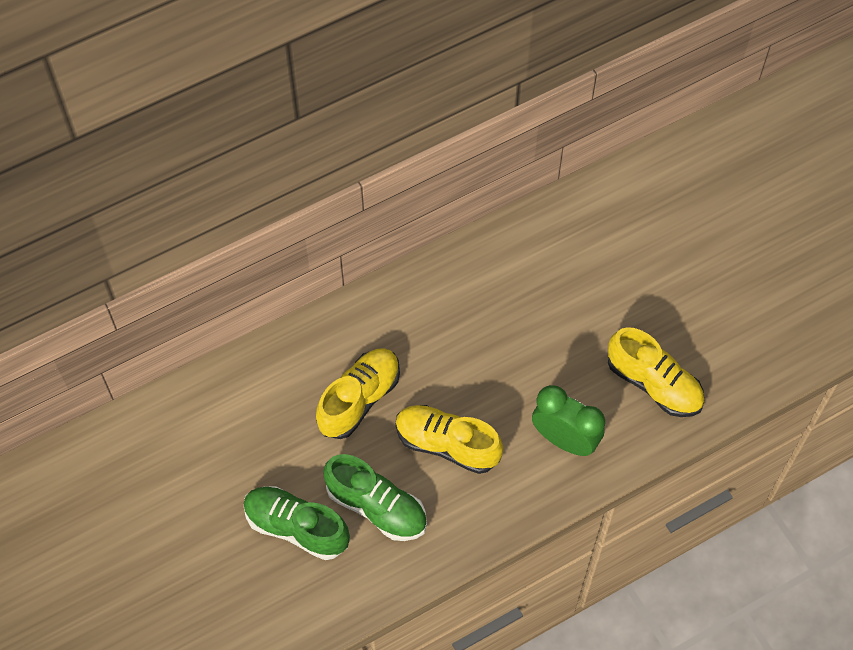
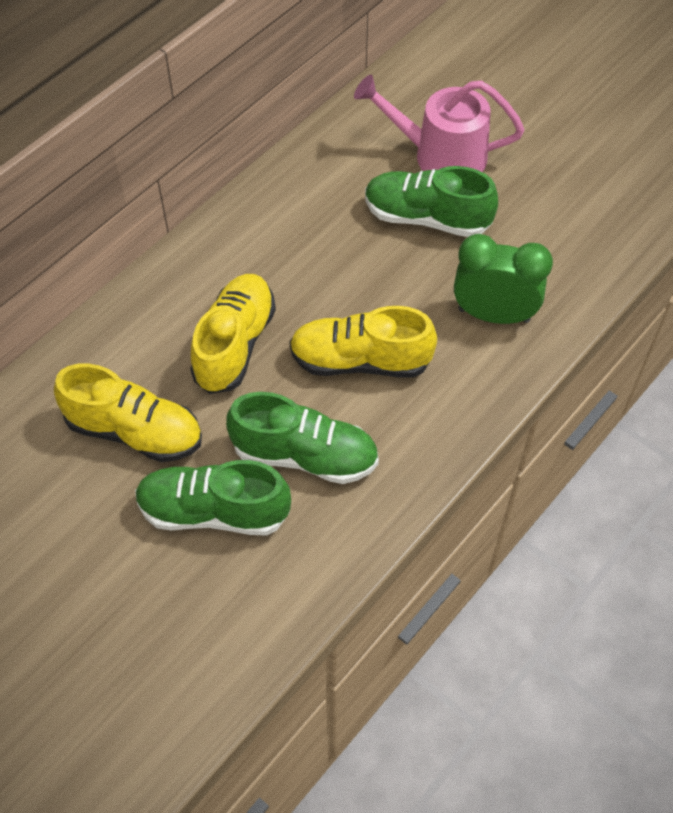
camera: 20 degrees left, 5 degrees down
(549, 337) = (427, 218): none -> green shoe
(583, 283) = (439, 155): none -> pink watering can
(654, 384) = (564, 230): yellow shoe -> yellow shoe (134, 431)

